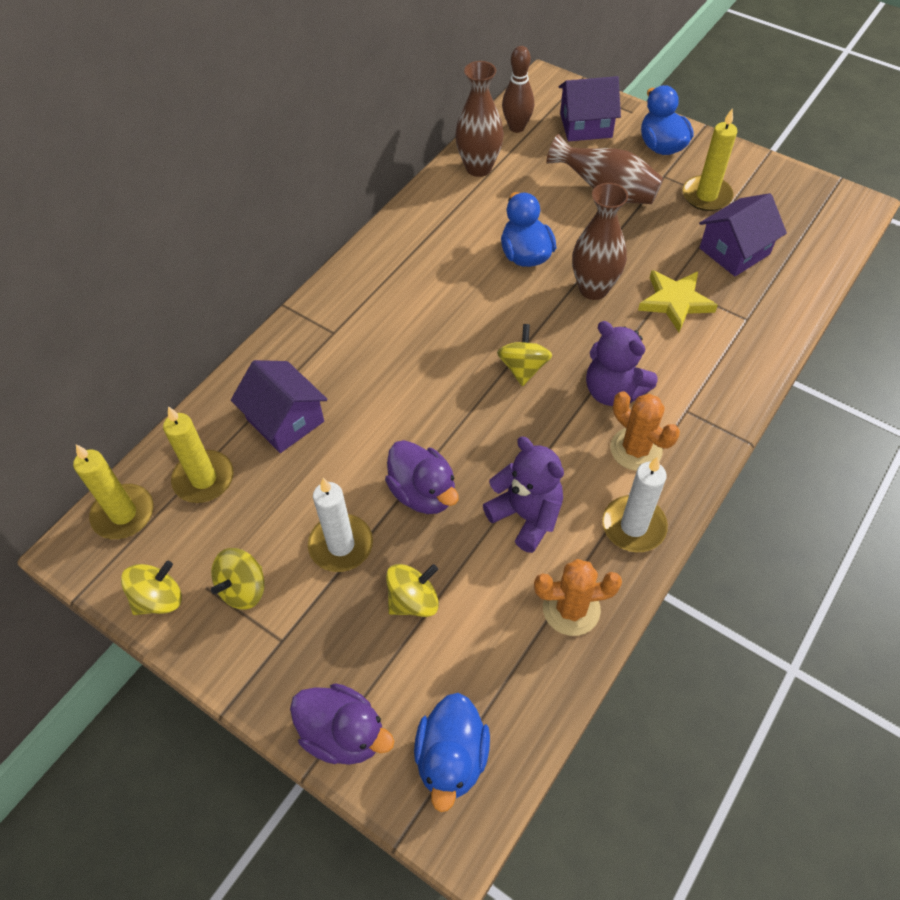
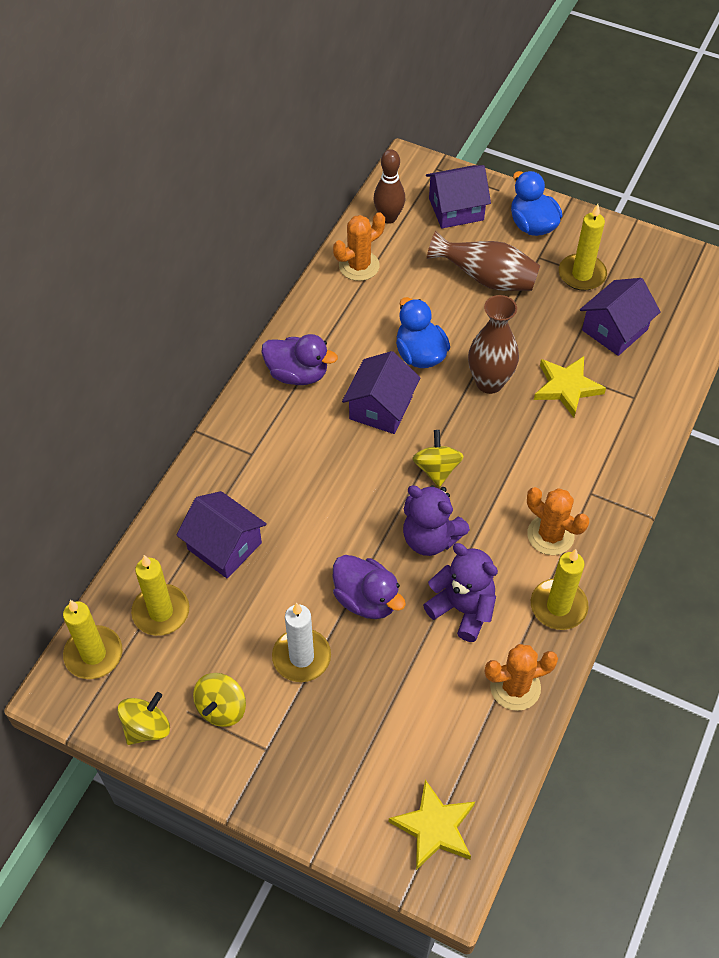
camera: 10 degrees left, 0 degrees up
(343, 734) = (338, 821): purple duck -> purple duck (297, 374)
(413, 600) = (376, 698): yellow spinning top -> none
(451, 758) = (434, 827): blue duck -> yellow star
(475, 302) = (381, 408): none -> purple house
(478, 168) = (359, 266): brown vase -> orange cactus
(613, 391) = (522, 482): purple teddy bear -> purple teddy bear (430, 538)
(633, 526) = (558, 606): white candle -> yellow candle

